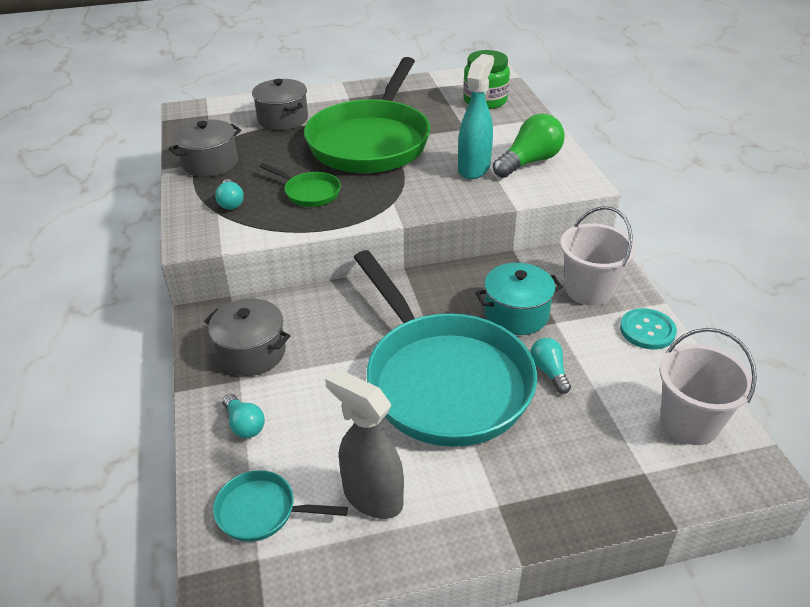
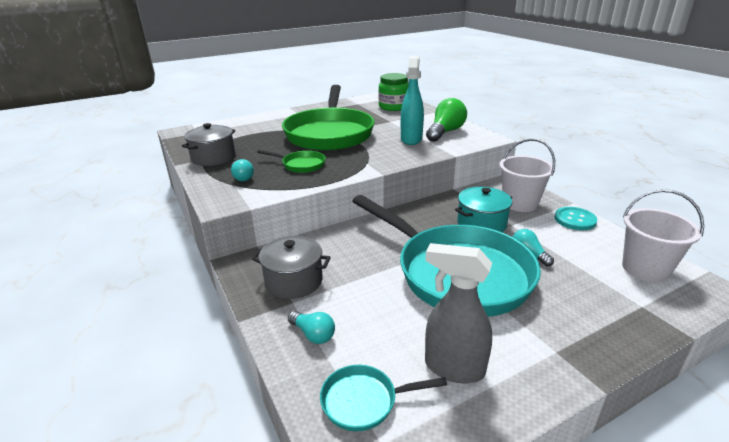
camera: 15 degrees left, 10 degrees down
(283, 119) = (257, 129): grey pot -> none

